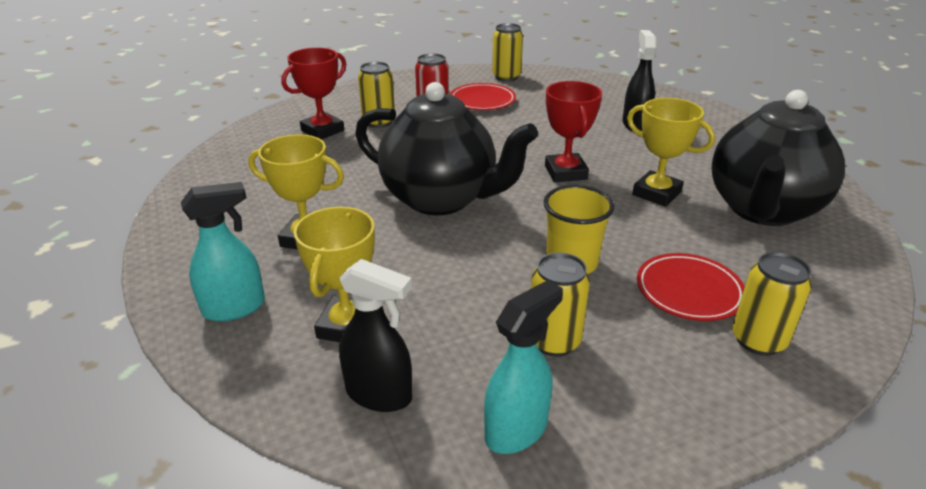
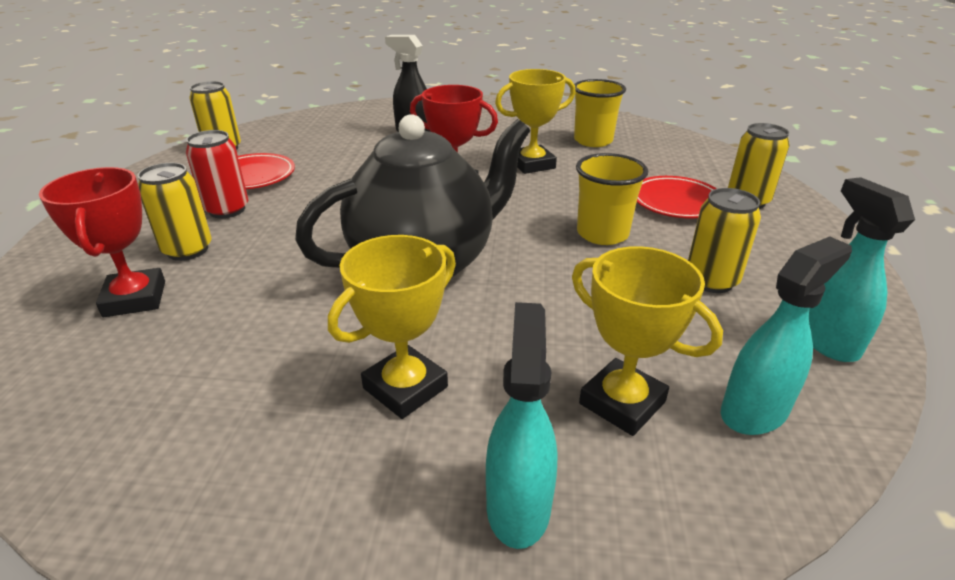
camera: 60 degrees left, 0 degrees up
(379, 394) = (754, 412): black spray bottle -> turquoise spray bottle
(762, 210) = (593, 141): black teapot -> yellow cup

